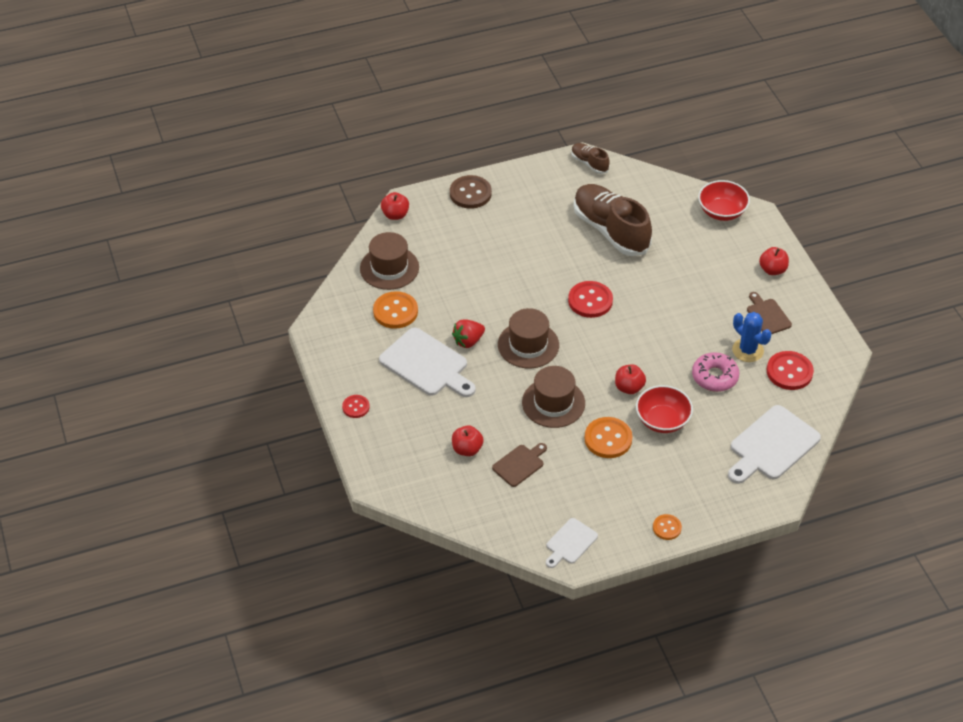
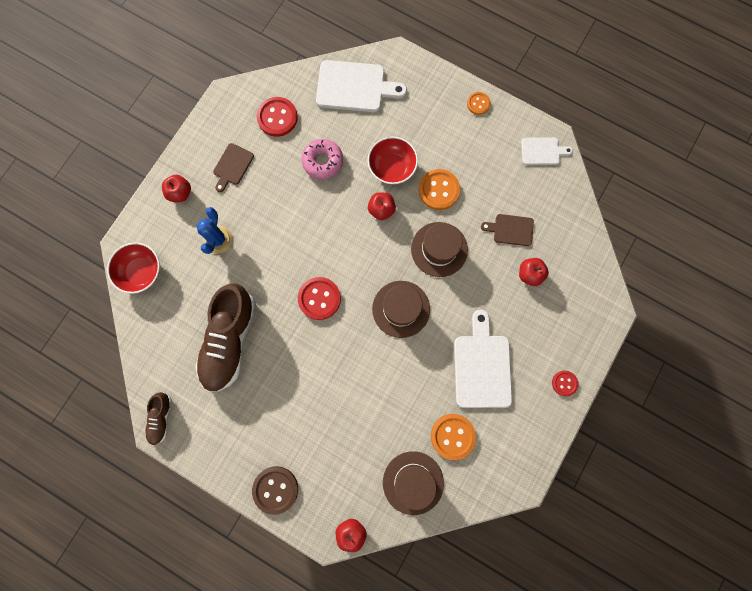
camera: 130 degrees left, 30 degrees up
(468, 341) = (434, 355): red strawberry -> none
(747, 350) = (279, 157): blue cactus -> blue cactus (218, 239)

